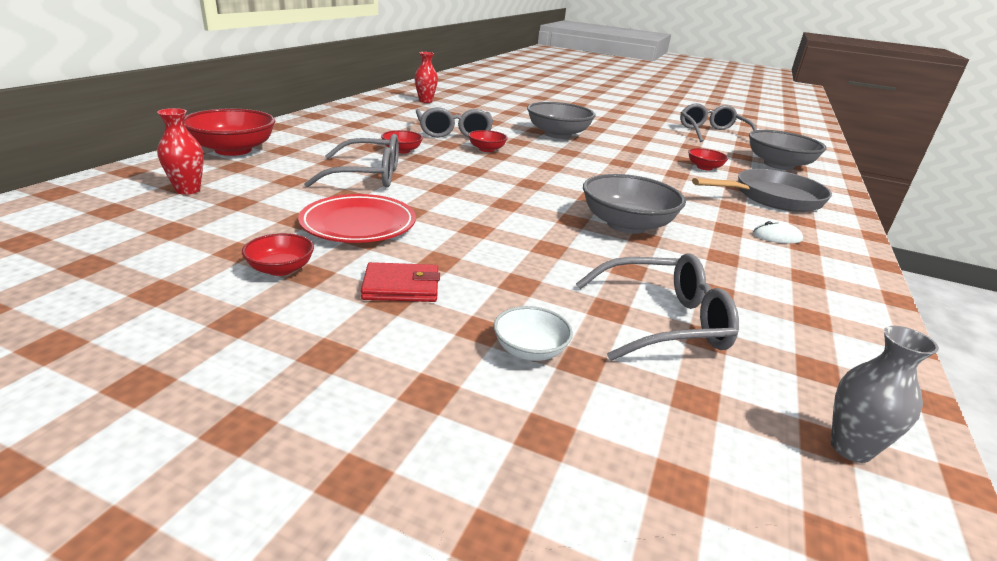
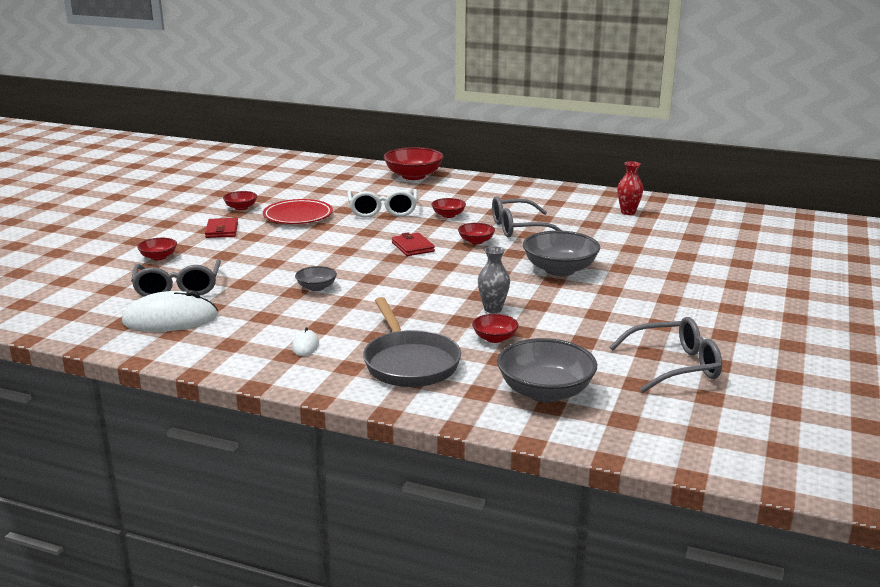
camera: 90 degrees right, 5 degrees down
(188, 190) = (337, 178): red vase -> none
(368, 176) = (383, 211): grey glasses -> white glasses
(499, 173) = (413, 247): none -> red wallet
(530, 350) = (158, 257): white bowl -> red bowl
(626, 225) = (316, 287): grey bowl -> grey bowl, size x0.52
(774, 323) = (170, 319): none -> white mouse
(850, 448) = (63, 318): grey vase -> grey vase (493, 309)

